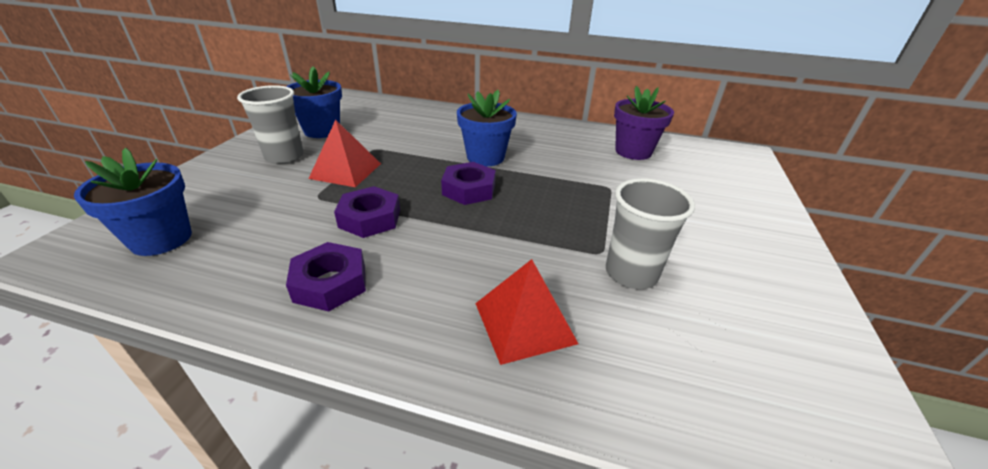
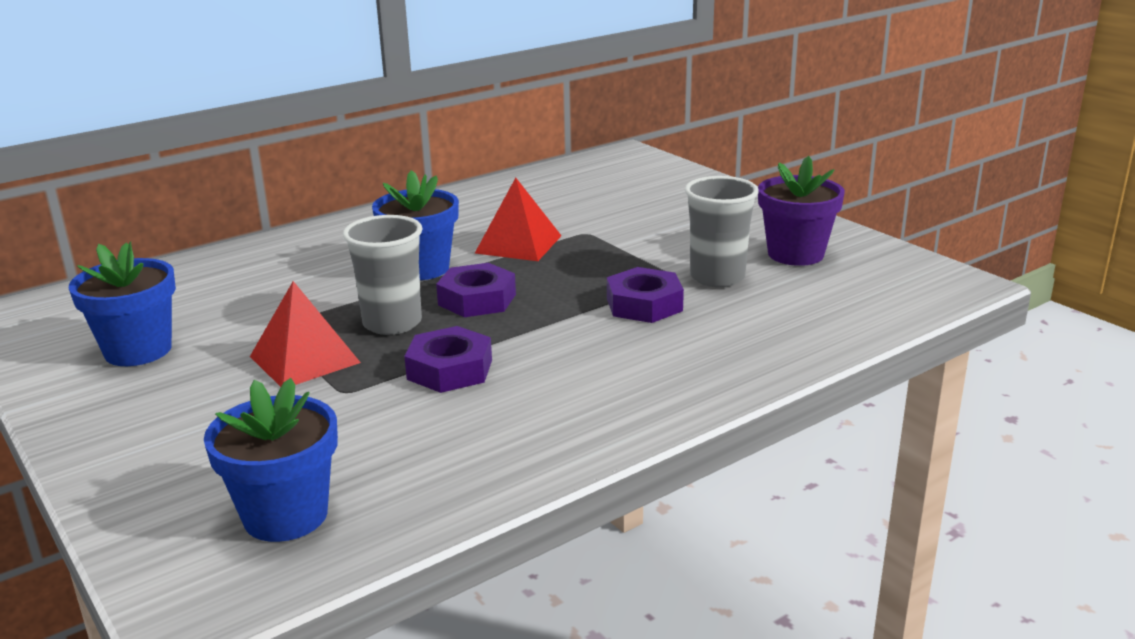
camera: 50 degrees left, 10 degrees down
(284, 157) = (179, 394): grey cup -> grey cup (392, 323)
(330, 283) = (542, 417): purple nut -> purple nut (644, 304)
(524, 322) = (717, 341): red pyramid -> red pyramid (518, 244)
(633, 151) = (540, 195): purple flower pot -> purple flower pot (795, 254)

